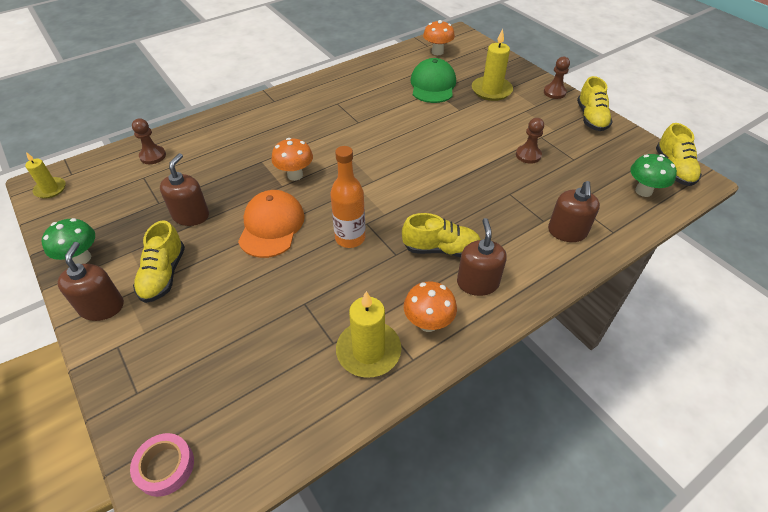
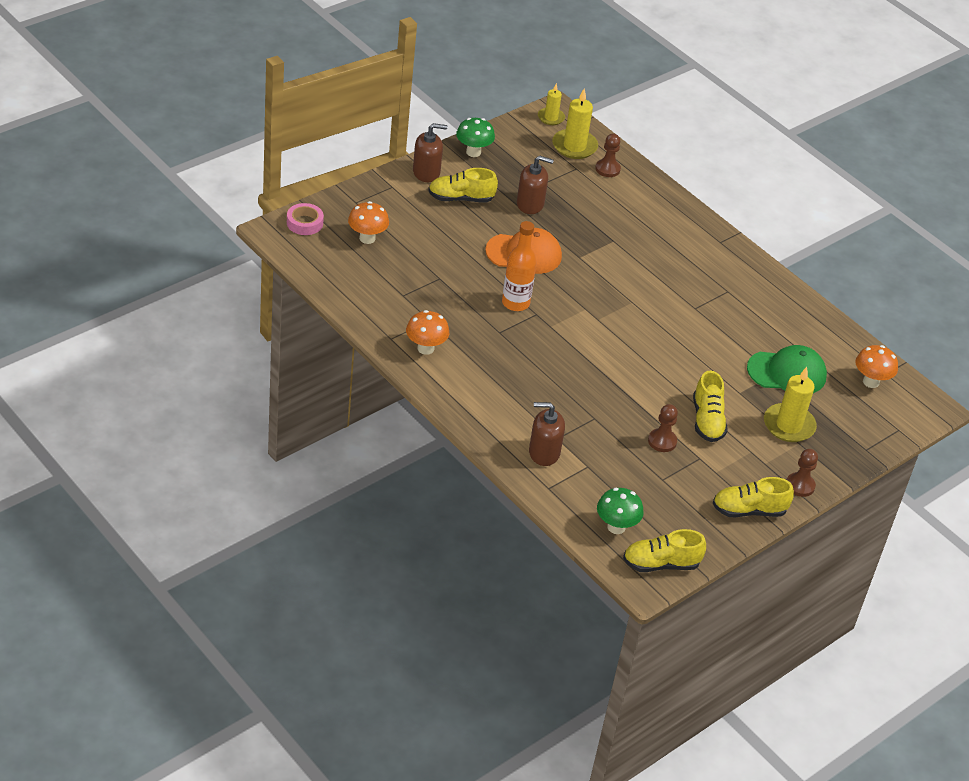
camera: 80 degrees right, 5 degrees down
(295, 175) = (596, 264): orange mushroom -> orange mushroom (367, 238)
(368, 351) = (397, 314): yellow candle -> yellow candle (574, 146)
(441, 249) = (509, 361): yellow shoe -> yellow shoe (707, 421)
(477, 283) = (471, 382): brown soap dispenser -> none

